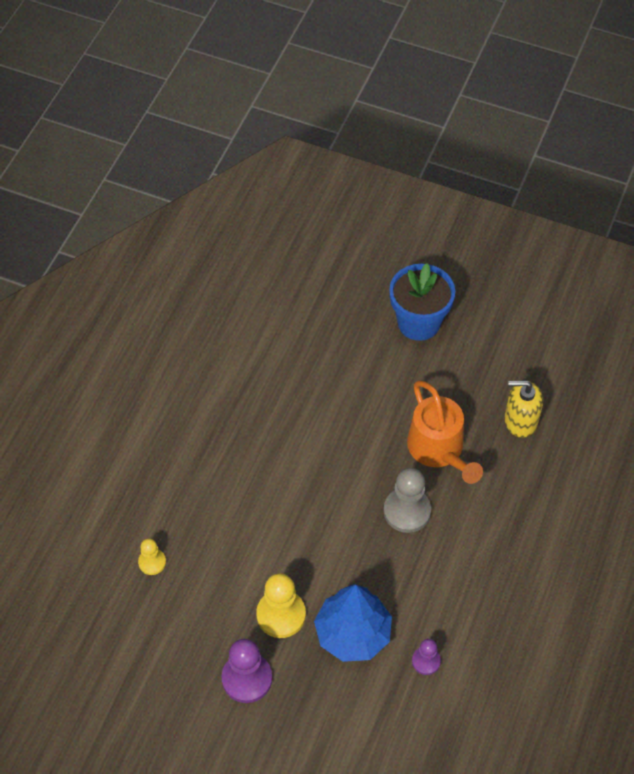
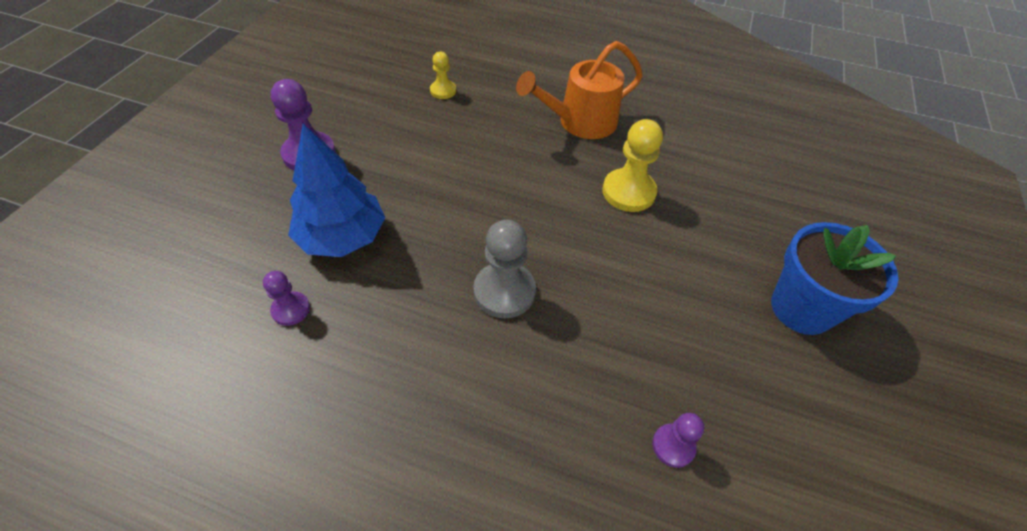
camera: 85 degrees right, 5 degrees down
(281, 615) = (376, 177): yellow pawn -> yellow pawn (628, 192)
(439, 450) = (601, 330): orange watering can -> orange watering can (580, 122)
(520, 420) = (673, 446): yellow soap dispenser -> purple pawn

